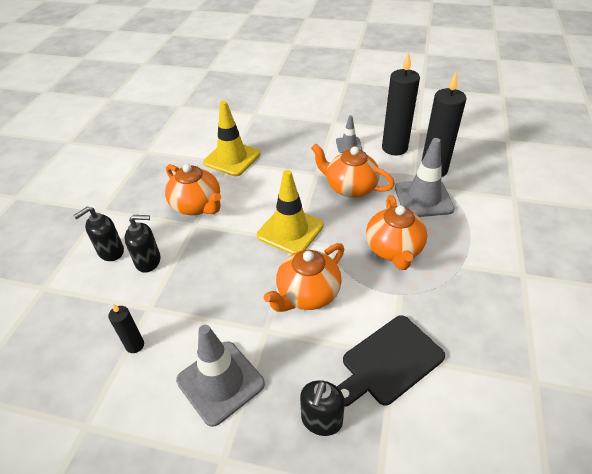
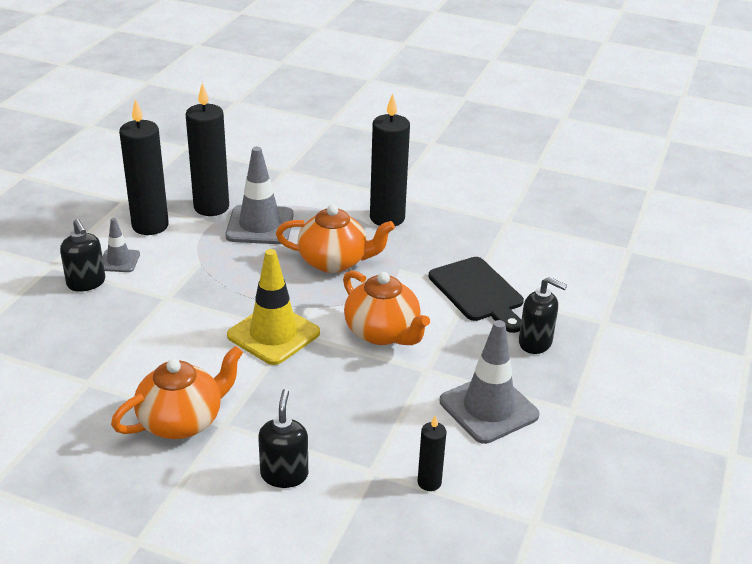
camera: 85 degrees left, 10 degrees down
(111, 251) = (248, 520): black soap dispenser -> black soap dispenser (86, 283)
(232, 158) = (80, 377): yellow traffic cone -> none
(350, 187) = (213, 274): orange teapot -> none
(480, 275) = (387, 218): none -> black candle

